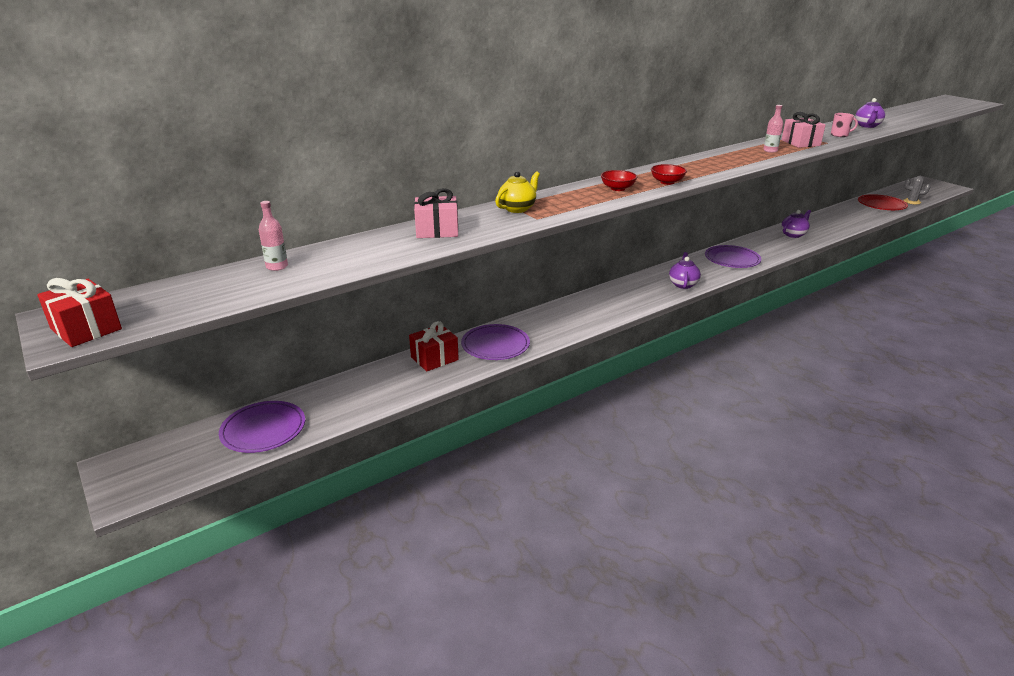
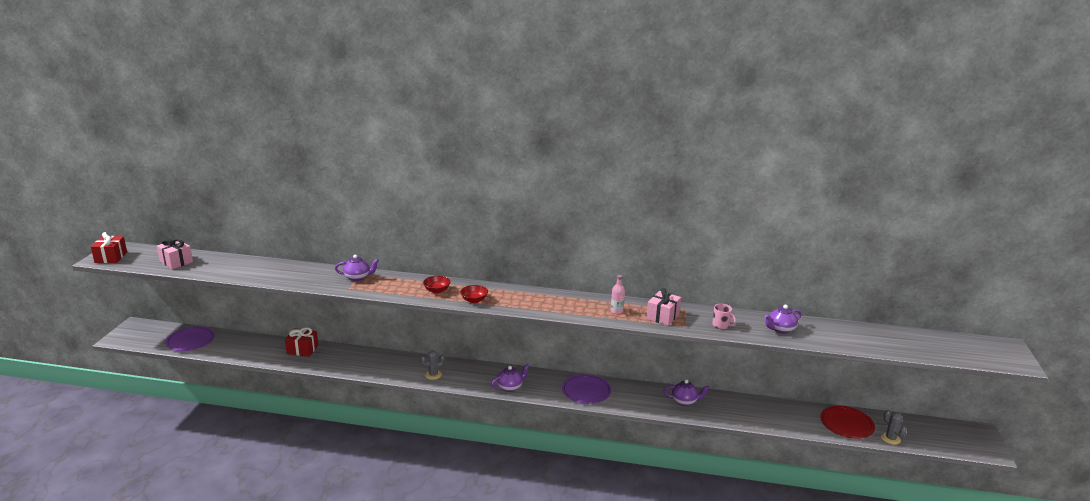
camera: 45 degrees right, 5 degrees down
(277, 267) = (207, 260): pink bottle -> none
(437, 231) = (295, 272): pink gift -> pink gift (176, 262)
(495, 345) = (339, 359): purple plate -> none
(517, 208) = (358, 277): yellow teapot -> purple teapot
(608, 308) = (433, 375): none -> grey cactus

